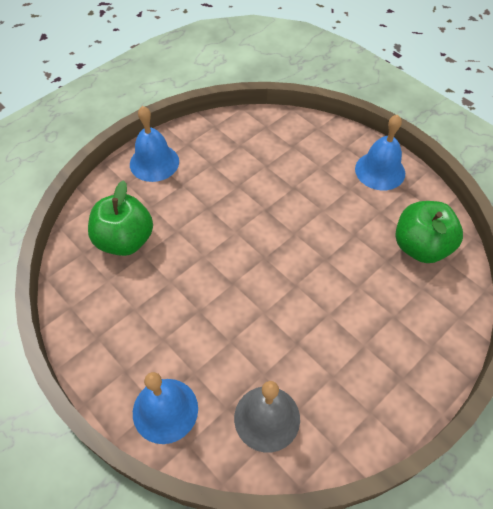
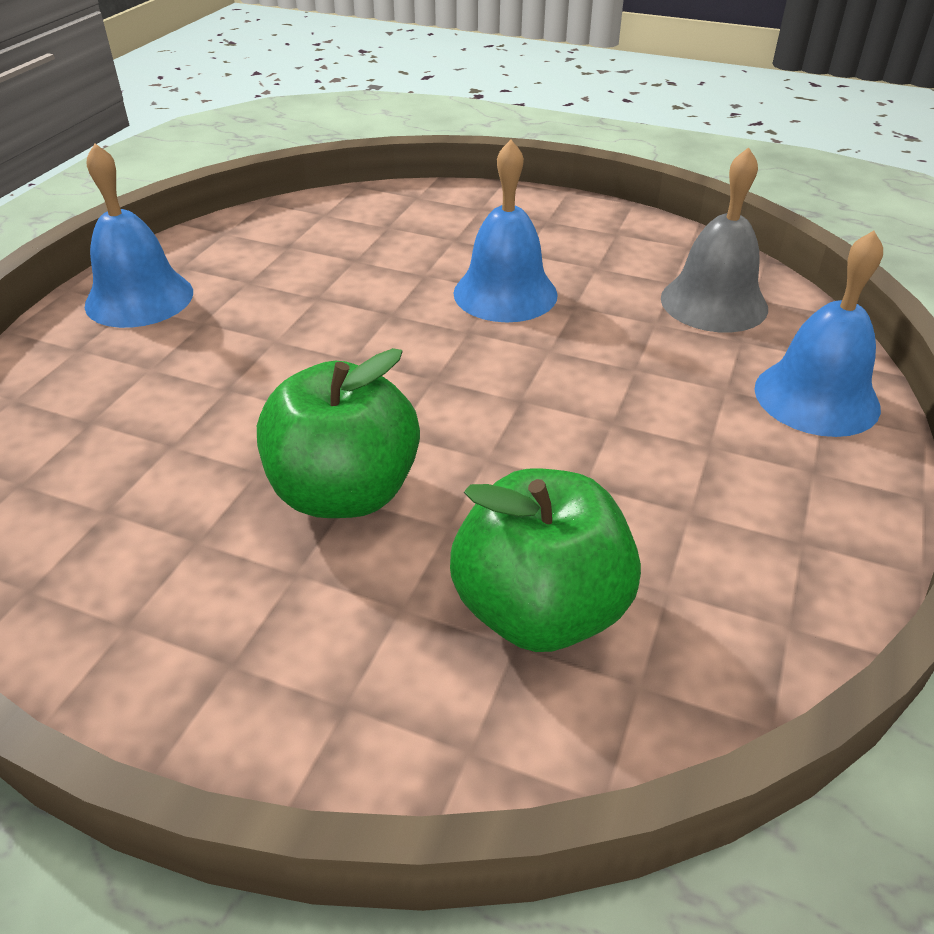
camera: 115 degrees left, 15 degrees down
(154, 162) = (231, 672): blue bell -> blue bell (505, 293)
(420, 247) = (308, 237): green apple -> green apple (344, 492)

